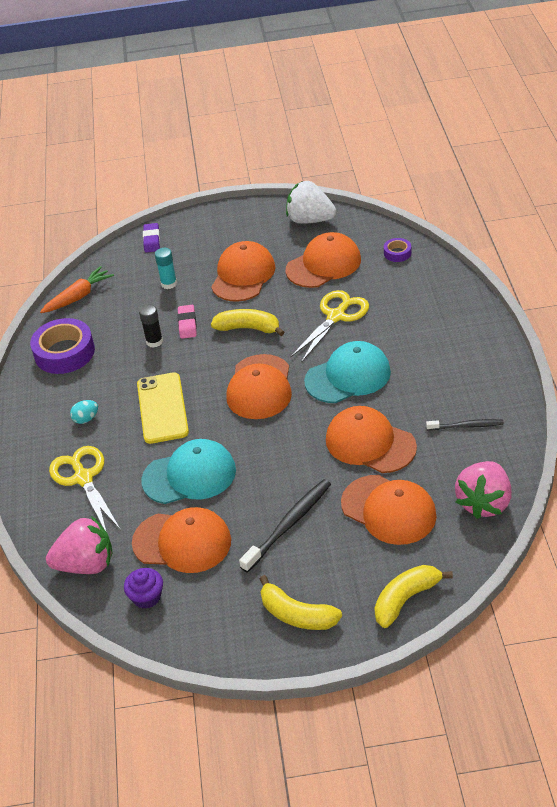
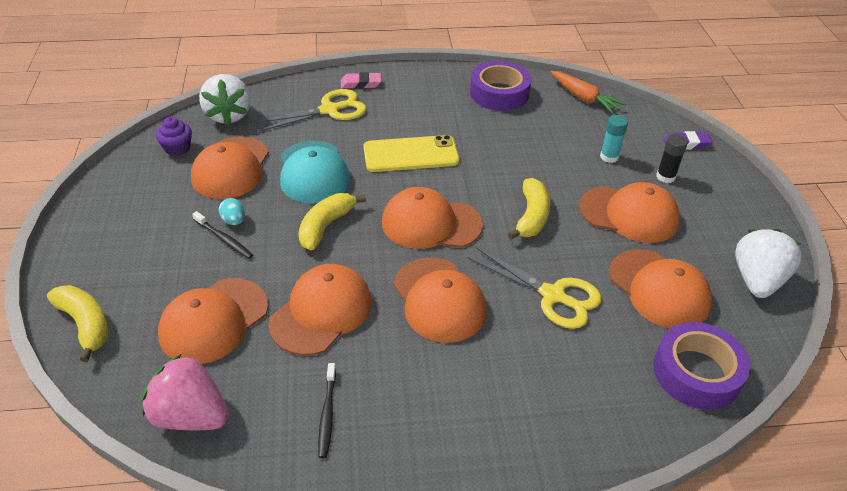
camera: 85 degrees right, 0 degrees up
(86, 419) = (405, 109): turquoise egg -> turquoise egg (234, 221)
(86, 564) = (228, 115): pink strawberry -> white strawberry
(154, 341) = (512, 148): black glue stick -> black glue stick (665, 177)
(187, 324) = (539, 170): pink eraser -> pink eraser (361, 84)
(289, 524) = (224, 239): black toothbrush -> black toothbrush, size x0.60
(297, 615) = (109, 240): yellow banana -> yellow banana (326, 226)
(348, 376) = (439, 300): turquoise cap -> orange cap
(397, 253) = (696, 372): purple tape -> purple tape, size x2.09

